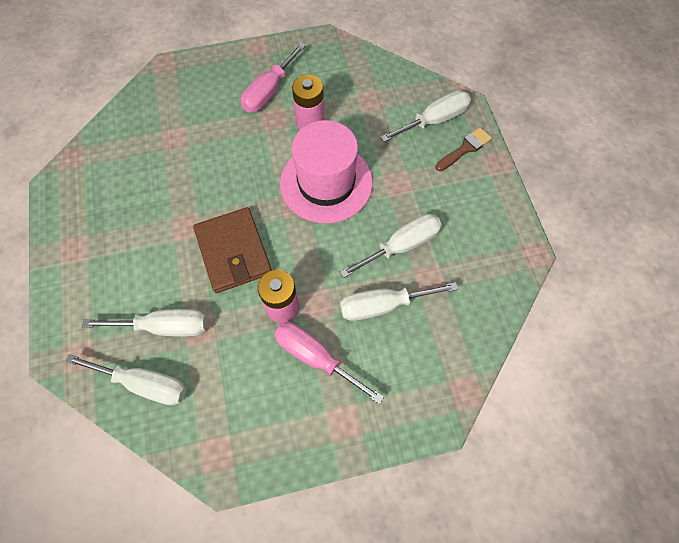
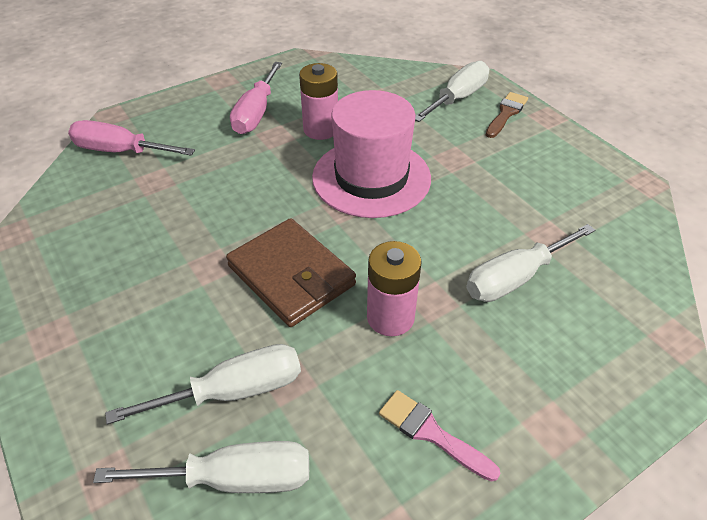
camera: 20 degrees left, 20 degrees down
(268, 397) = (431, 433): none -> pink brush
(315, 357) = (467, 361): pink screwdriver -> pink screwdriver (120, 151)
(401, 246) = (497, 213): white screwdriver -> none

